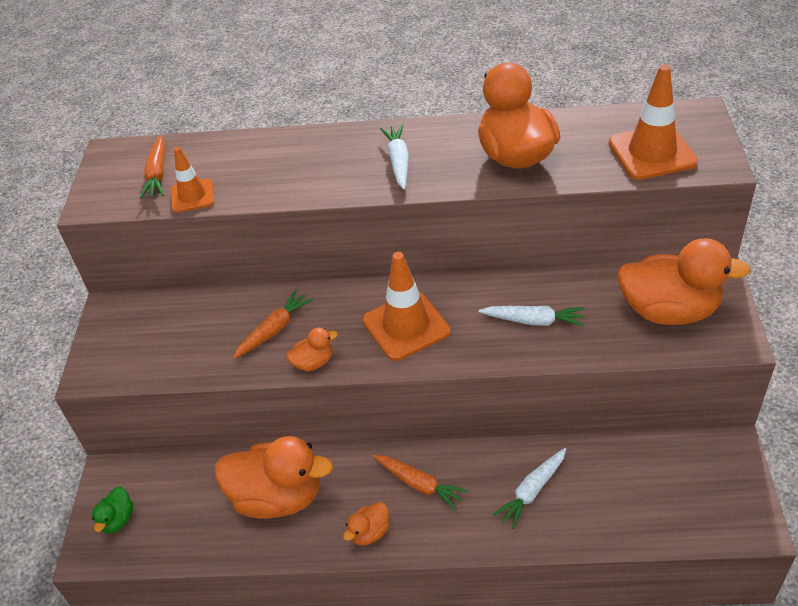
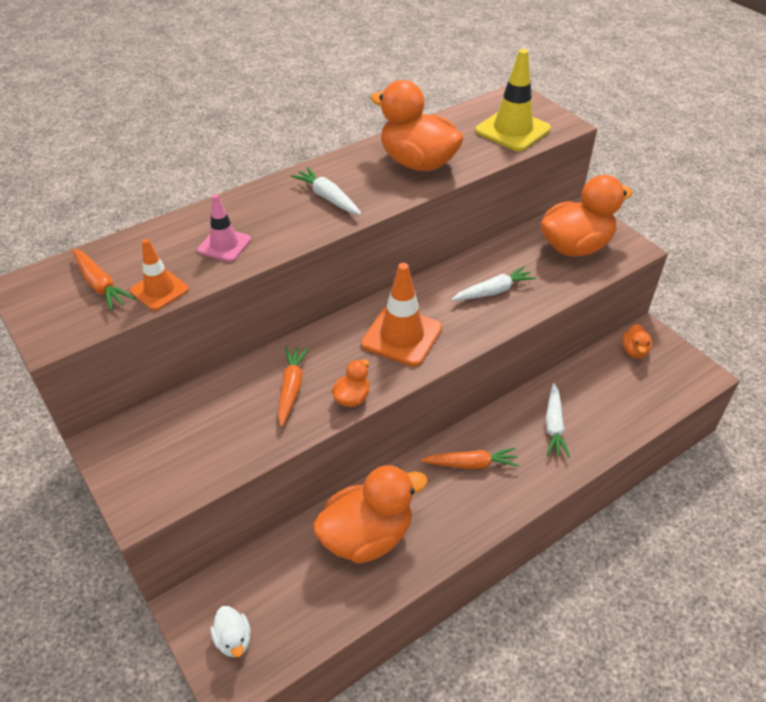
camera: 40 degrees left, 0 degrees up
(117, 519) = (233, 640): green duck -> white duck
(274, 175) = (224, 245): none -> pink traffic cone
(369, 532) = (466, 520): orange duck -> orange duck (634, 351)
(652, 153) = (512, 130): orange traffic cone -> yellow traffic cone

